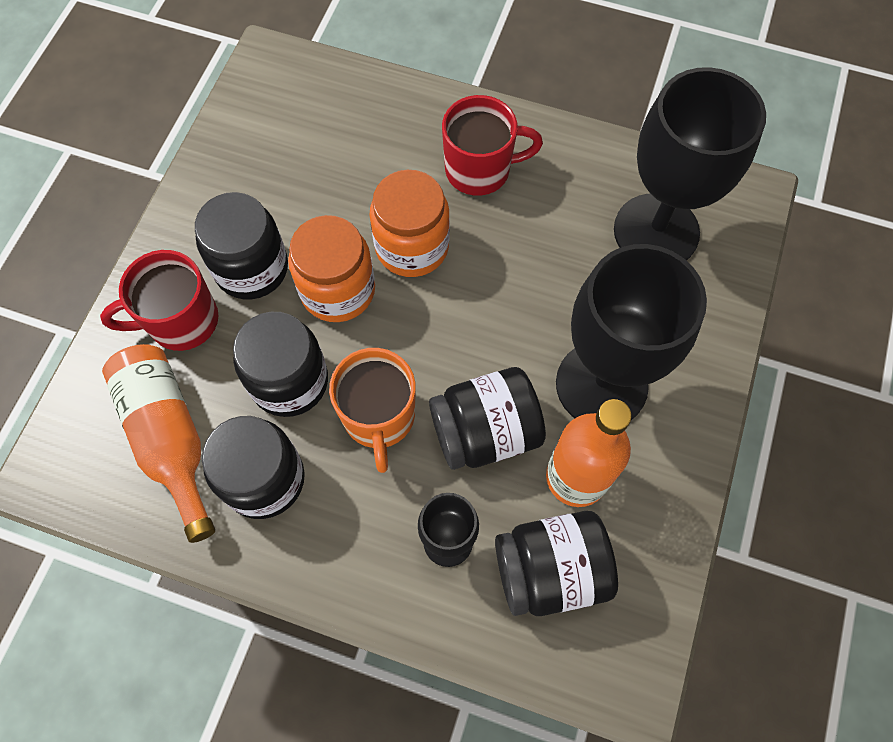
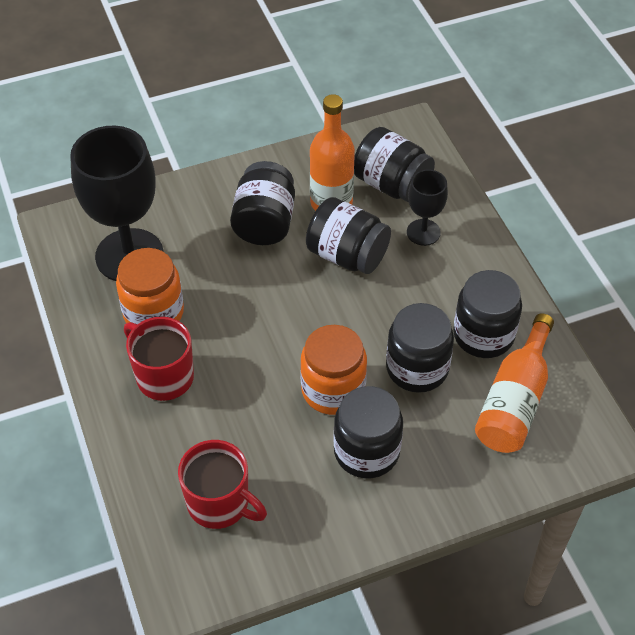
camera: 130 degrees left, 15 degrees down
(181, 321) = (442, 460): red mug -> red mug (220, 504)
(379, 417) = (391, 308): orange mug -> none
(412, 246) = (261, 372): orange jar -> orange jar (153, 312)
(601, 384) = (264, 222): black goblet -> black jar

